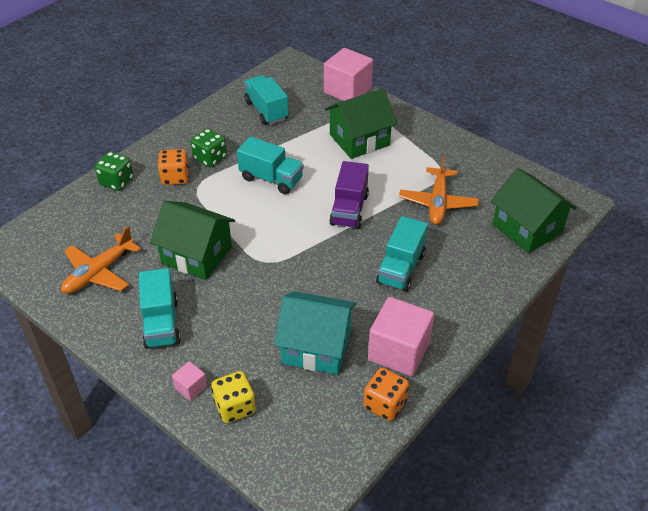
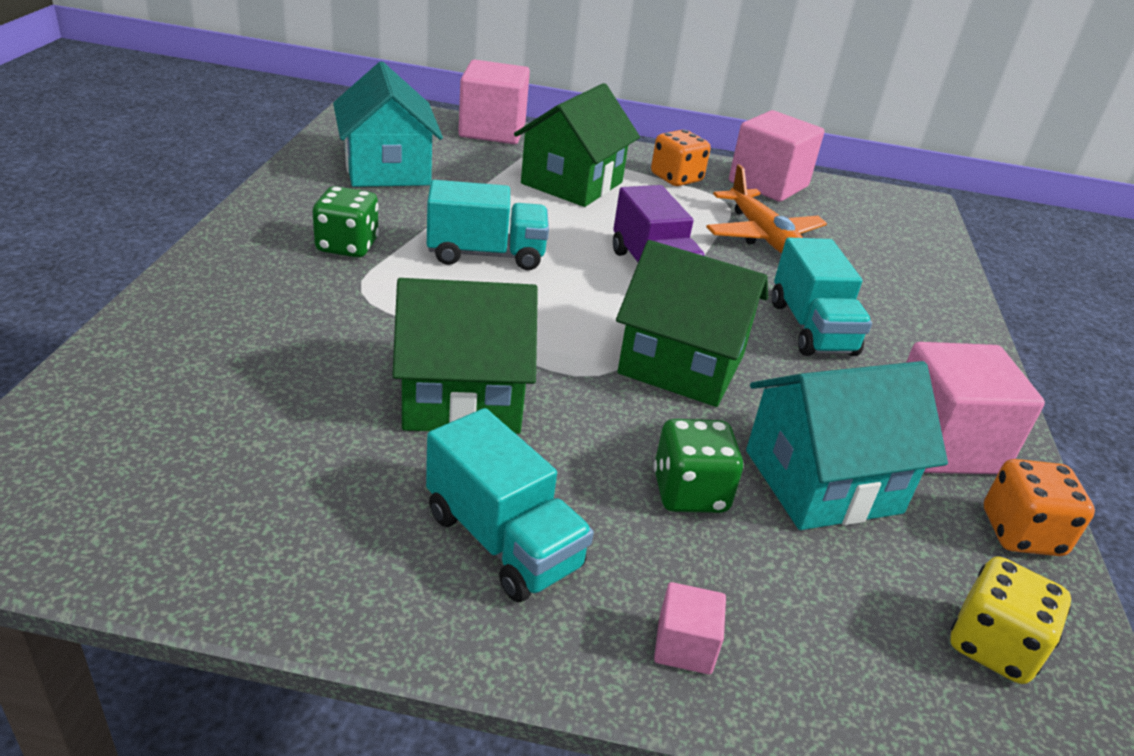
camera: 35 degrees left, 10 degrees down
(99, 273) = (273, 487): orange plane -> none
(117, 182) = (181, 316): green dice -> green dice (690, 492)
(175, 177) = (304, 286): orange dice -> orange dice (676, 178)
(235, 407) = (805, 647): yellow dice -> yellow dice (993, 646)
(266, 110) = (387, 169): turquoise truck -> turquoise house
(484, 165) = (768, 184): none -> pink cube
(527, 228) = (903, 242): green house -> green house (681, 364)

